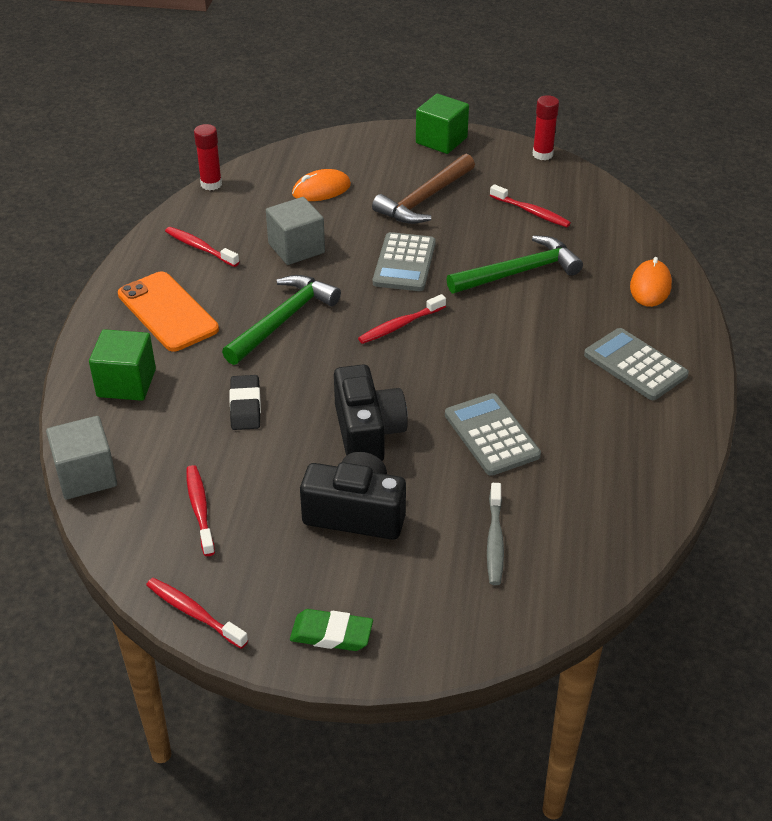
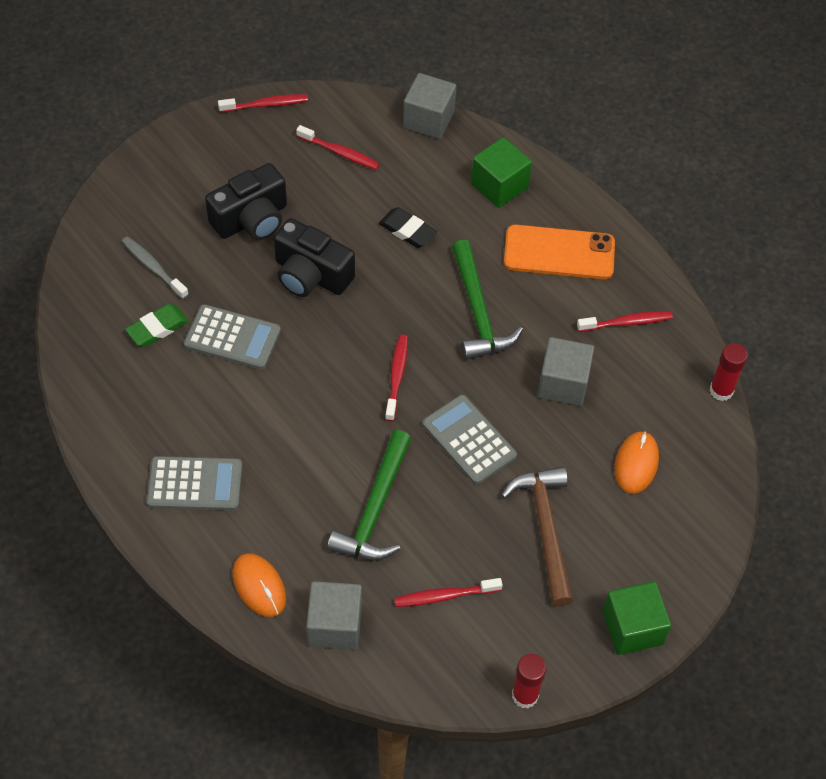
camera: 130 degrees right, 15 degrees up
(331, 634) = (183, 149): green eraser -> green eraser (157, 328)
(620, 241) = (335, 625): none -> grey cube

